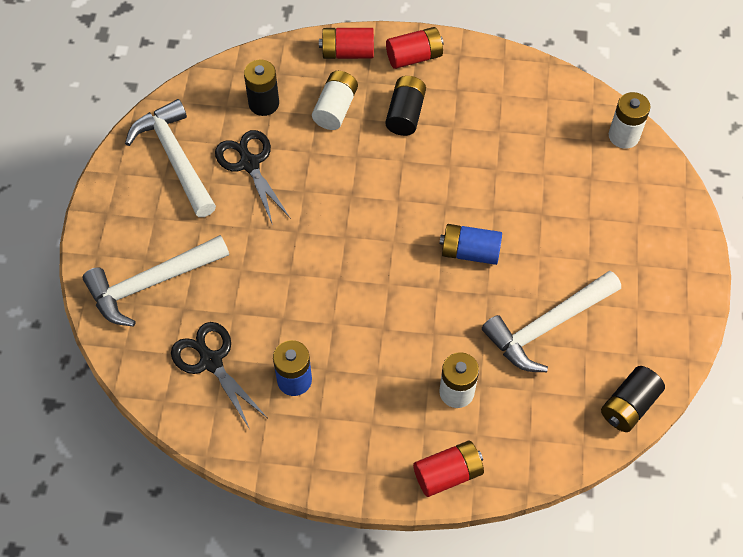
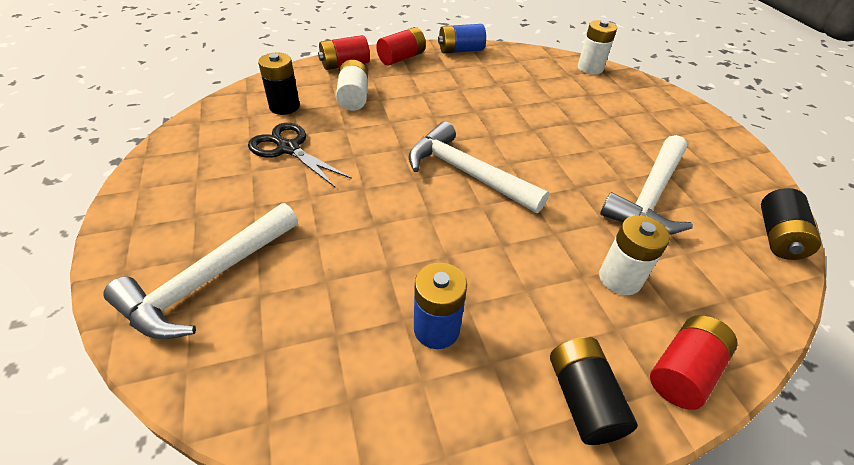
camera: 25 degrees left, 15 degrees down
(175, 158) = (205, 161): white hammer -> white hammer (466, 173)
(211, 361) = (318, 343): black scissors -> none
(405, 114) = (416, 89): black battery -> black battery (583, 399)
(470, 252) = (537, 161): blue battery -> blue battery (460, 50)

